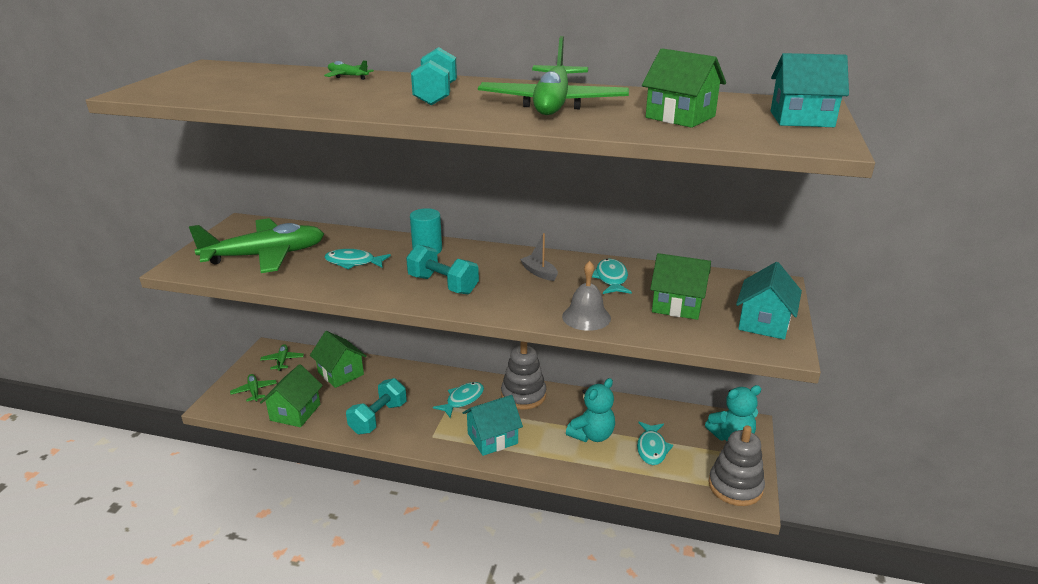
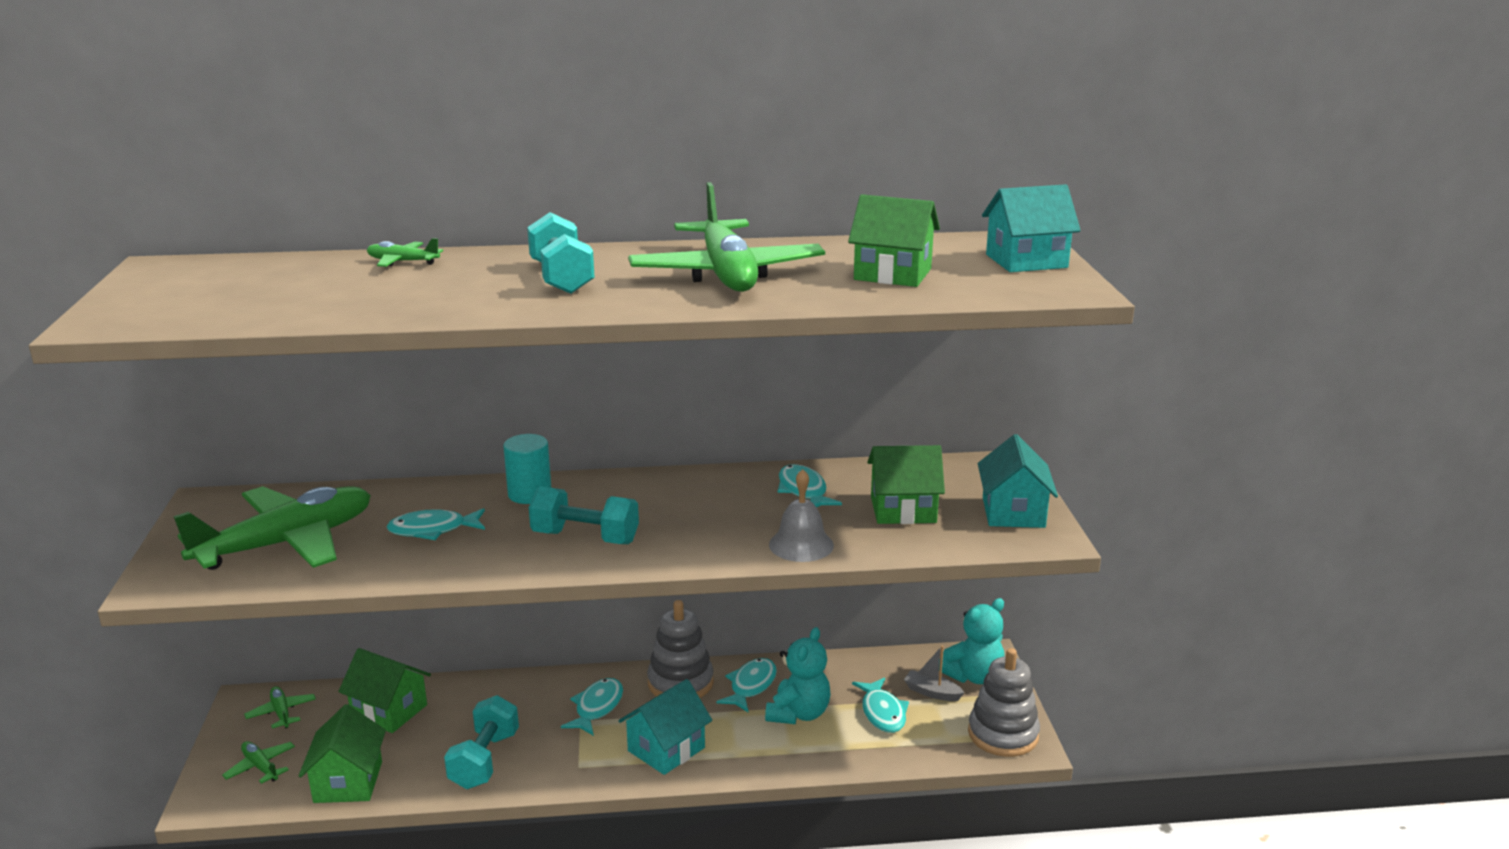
camera: 20 degrees left, 5 degrees down
(539, 273) = (706, 499): grey boat -> grey boat (932, 692)
(569, 408) = (751, 686): none -> turquoise fish

